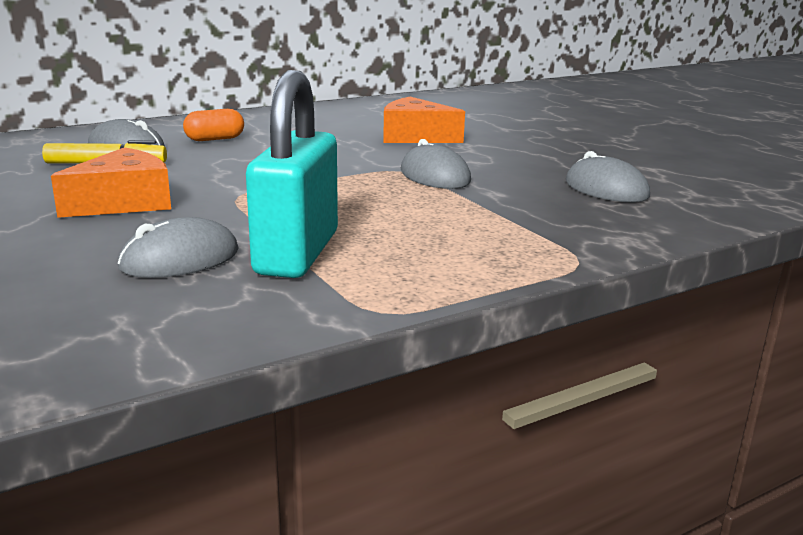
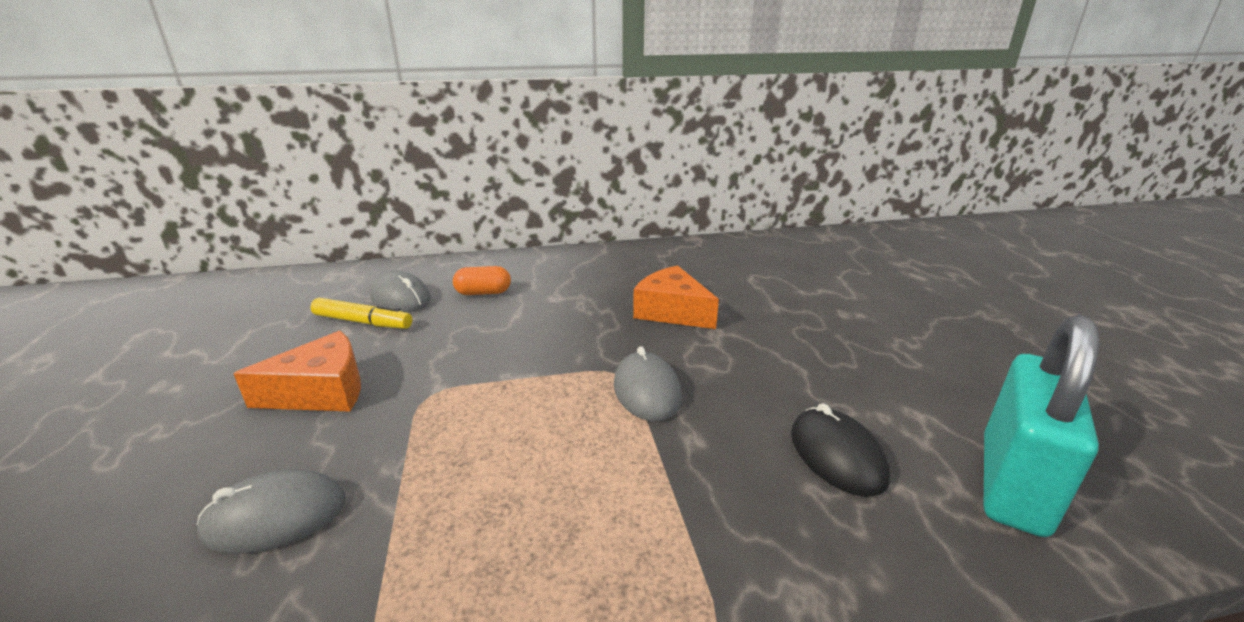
camera: 20 degrees right, 5 degrees up
(297, 253) = (394, 532): turquoise padlock -> turquoise padlock (1013, 484)
(606, 189) = (837, 455): grey mouse -> black mouse

